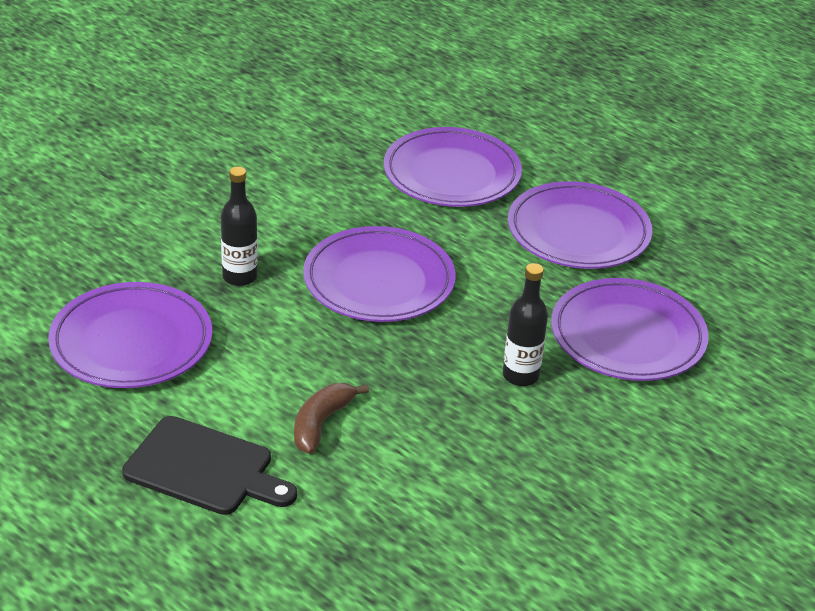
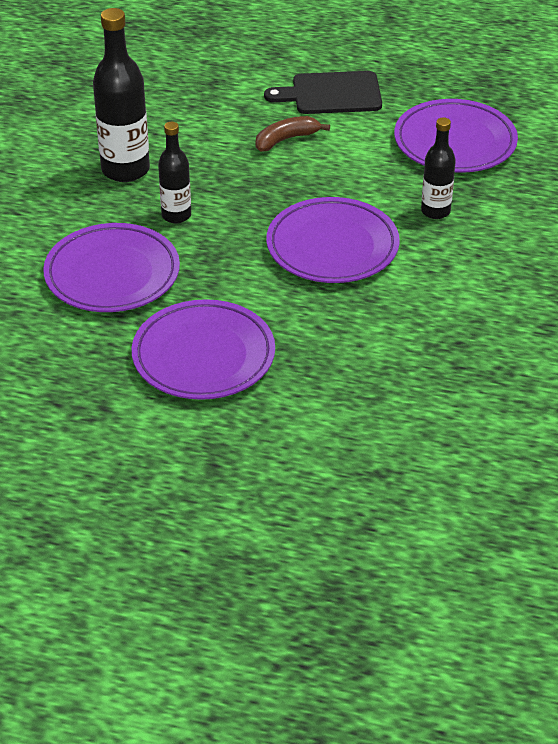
camera: 155 degrees right, 5 degrees up
(321, 423) = (286, 139): brown banana -> brown banana turned 120 degrees counterclockwise
(452, 174) = (357, 374): purple plate -> none
(547, 458) = (125, 170): none -> black bottle

